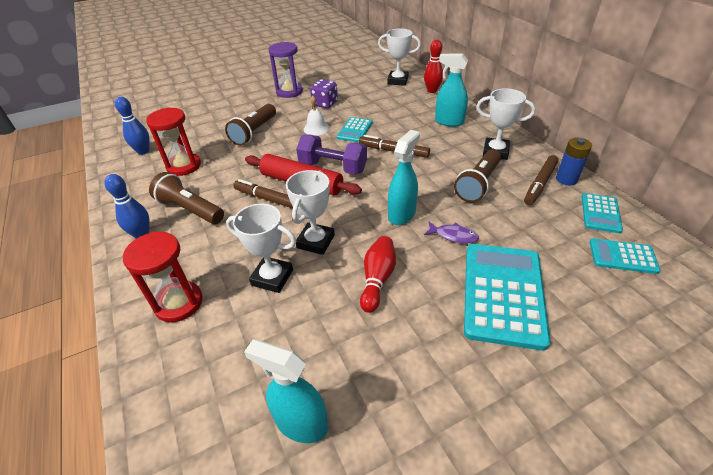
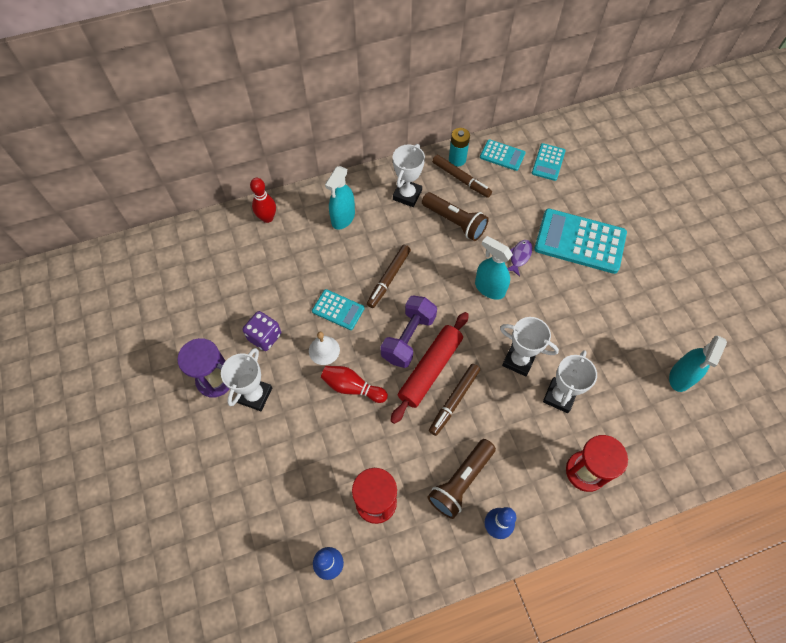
camera: 85 degrees left, 20 degrees up
(254, 132) = (315, 422): brown flashlight -> none
(377, 279) = (564, 318): red bowling pin -> red bowling pin (352, 387)
(397, 81) = (229, 248): white trophy -> white trophy (255, 395)
(566, 179) = (457, 159): blue battery -> turquoise battery

